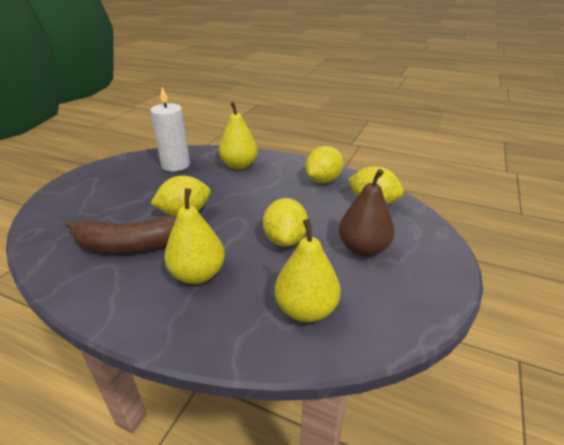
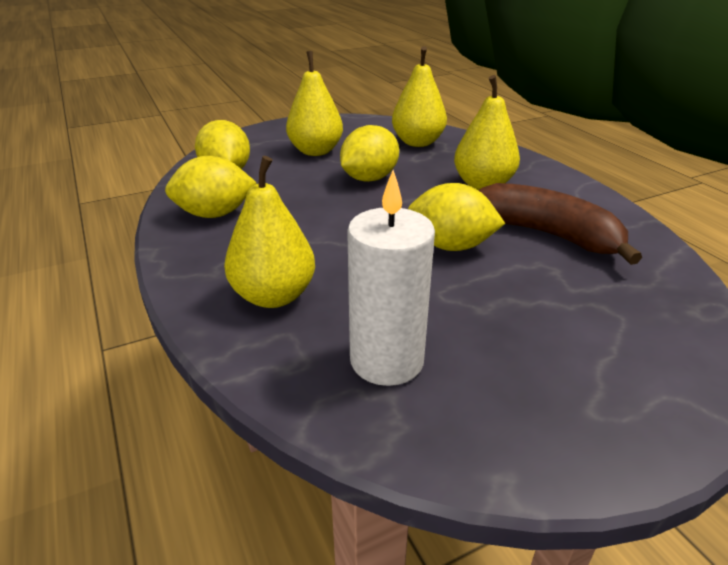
camera: 140 degrees left, 0 degrees up
(363, 248) = (315, 151): brown pear -> yellow pear

